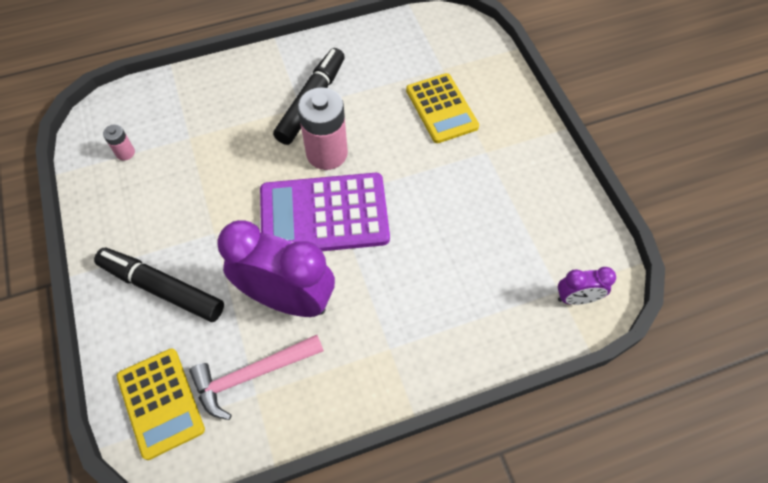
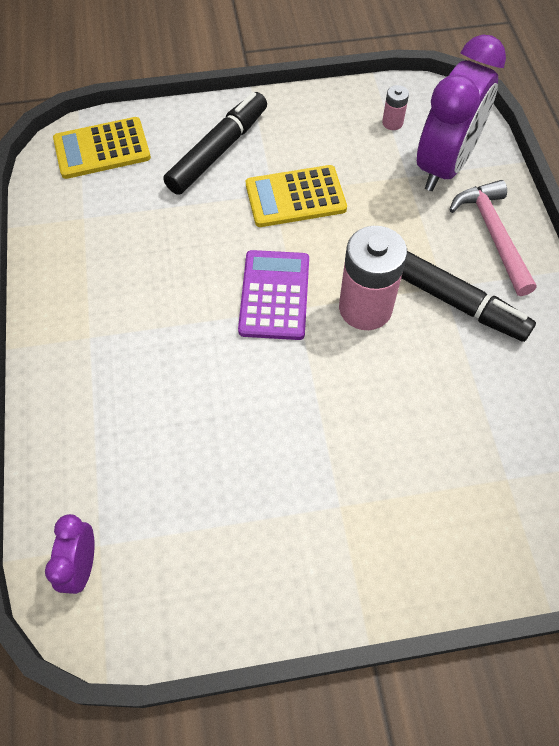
camera: 100 degrees right, 0 degrees up
(252, 375) = (103, 216): pink hammer -> pink hammer (493, 235)
(287, 299) = (176, 251): purple clock -> purple clock (444, 166)
(324, 215) = (274, 295): purple calculator -> purple calculator, size x0.66
(442, 108) = (427, 461): yellow calculator -> yellow calculator (295, 197)

